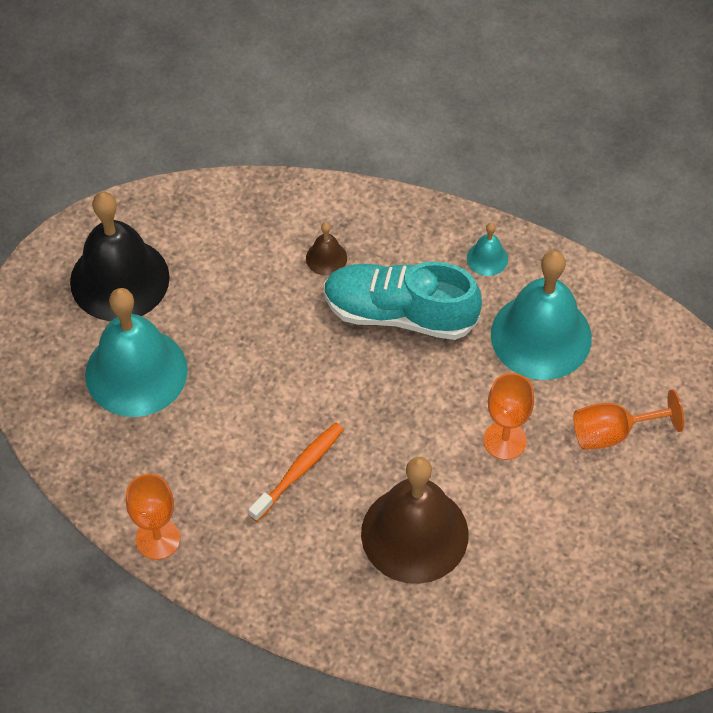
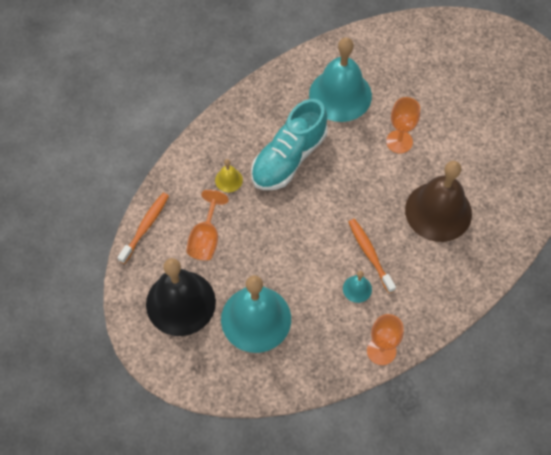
camera: 65 degrees left, 5 degrees up
(208, 196) = (145, 227): none -> orange toothbrush
(326, 258) = (228, 180): brown bell -> yellow bell
(487, 258) = (274, 98): turquoise bell -> turquoise bell (357, 289)
(612, 433) = (418, 89): orange goblet -> orange goblet (206, 238)

